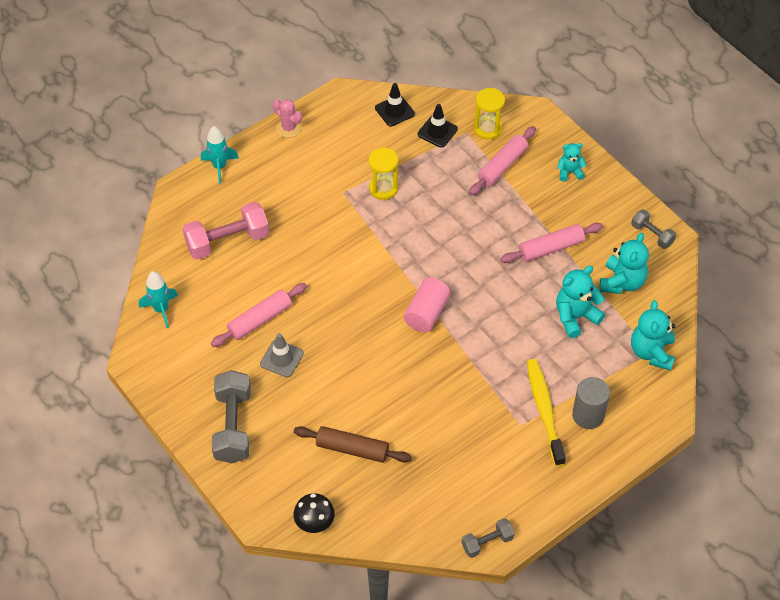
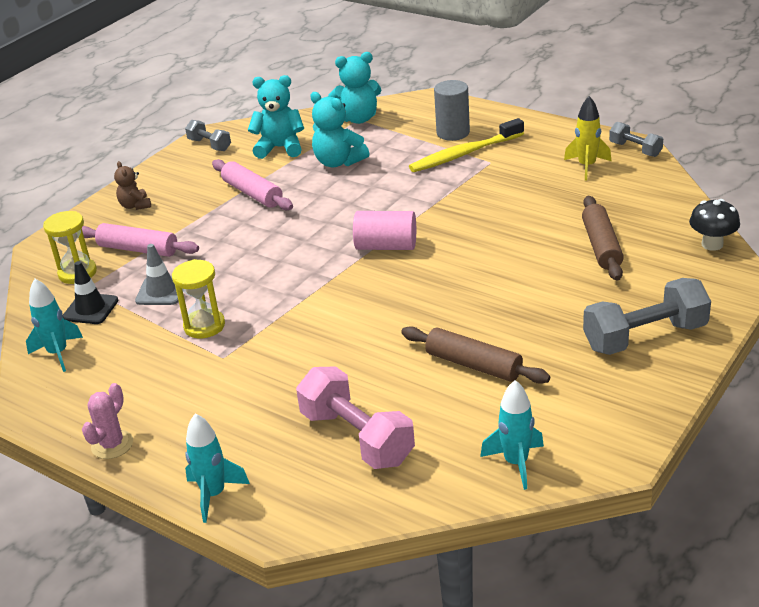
camera: 105 degrees left, 20 degrees down
(260, 320) = (474, 365): pink rolling pin -> brown rolling pin
(281, 358) = (520, 329): grey traffic cone -> grey traffic cone (161, 291)
(394, 111) = (58, 353): black traffic cone -> turquoise rocket
(476, 492) = (587, 166): none -> yellow rocket
(569, 172) = (135, 205): turquoise teddy bear -> brown teddy bear
(652, 235) = (209, 145): grey dumbbell -> grey dumbbell turned 75 degrees counterclockwise

